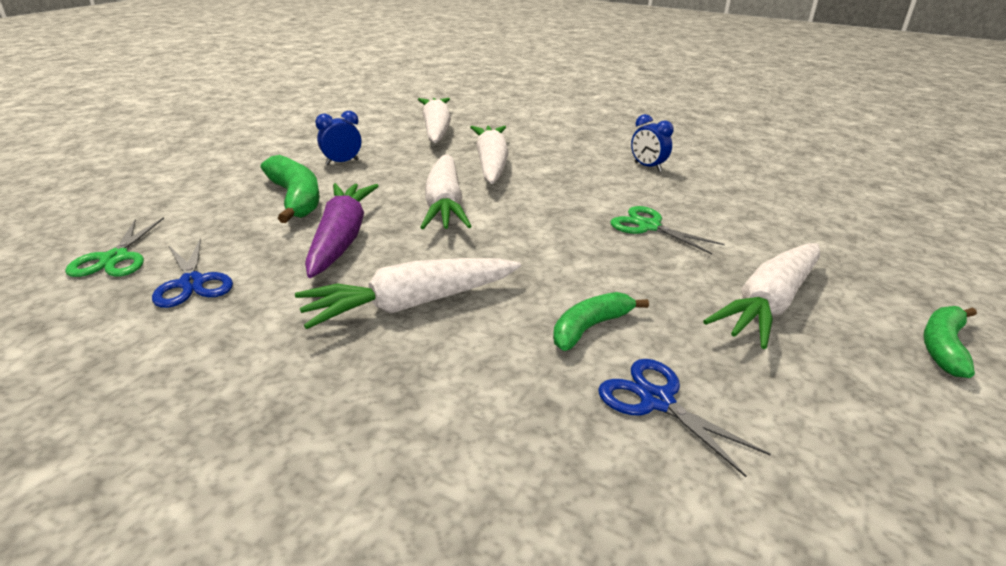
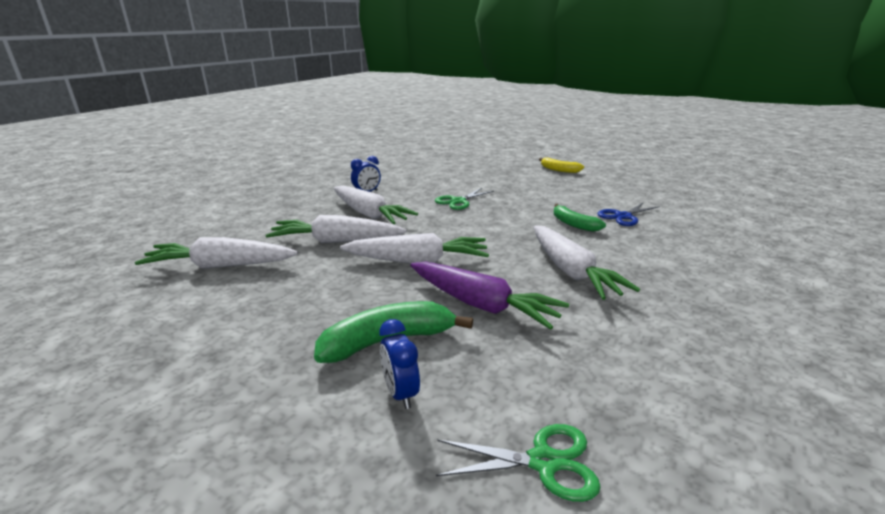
camera: 85 degrees left, 5 degrees down
(192, 283) = (577, 379): blue scissors -> none
(341, 239) = (481, 304): purple carrot -> purple carrot turned 150 degrees counterclockwise
(342, 162) = (290, 319): blue clock -> blue clock (400, 393)
(769, 304) = (537, 188): white carrot -> white carrot (369, 214)
(943, 347) = (559, 170): green banana -> yellow banana

